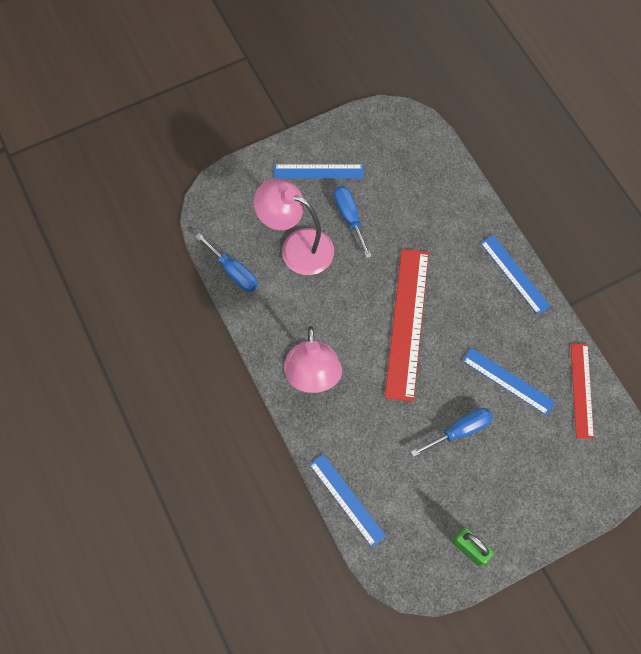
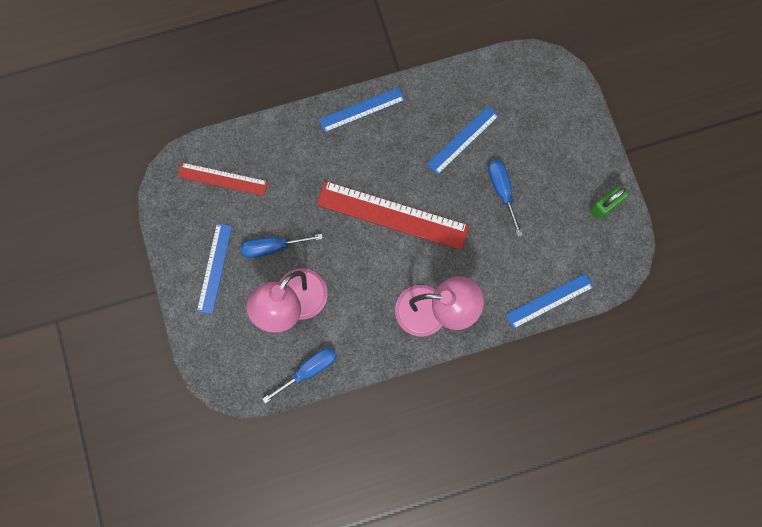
camera: 80 degrees left, 10 degrees up
(581, 390) = (480, 81): red ruler -> red ruler (222, 179)

